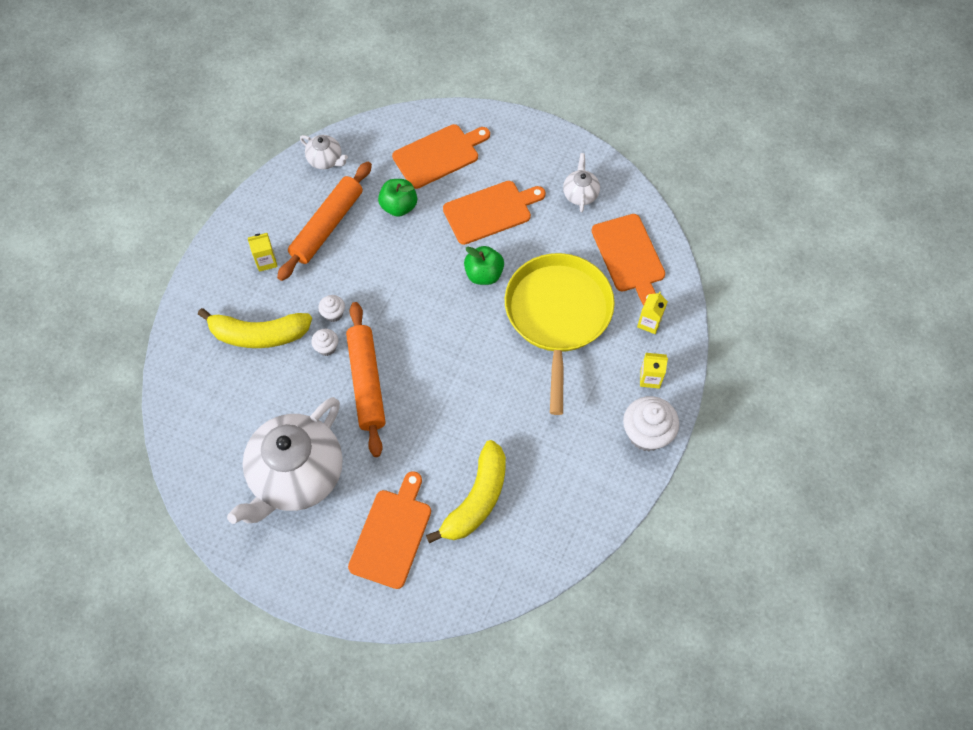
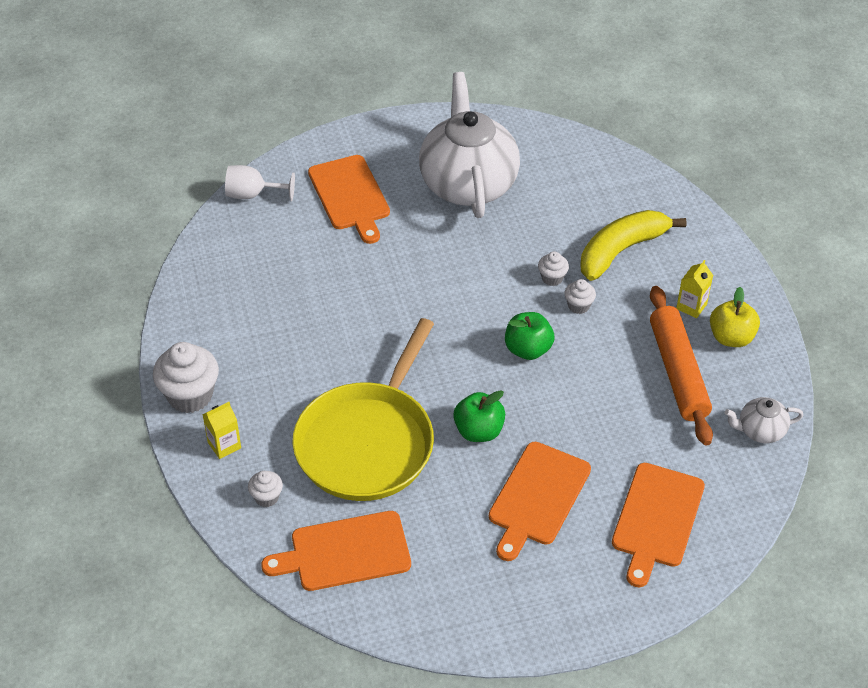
camera: 140 degrees right, 15 degrees down
(269, 224) = (731, 337): none -> yellow apple
(367, 382) = (487, 276): orange rolling pin -> none
(399, 206) = (633, 437): green apple -> green apple (528, 349)
(464, 597) = (252, 194): none -> white goblet
(477, 499) = (303, 257): yellow banana -> none
(558, 315) = (368, 443): yellow pan -> yellow pan turned 60 degrees clockwise
(580, 194) = (460, 585): white teapot -> none
(629, 256) = (345, 552): orange cutting board -> orange cutting board turned 45 degrees counterclockwise
(649, 323) = (266, 497): yellow carton -> white cupcake

